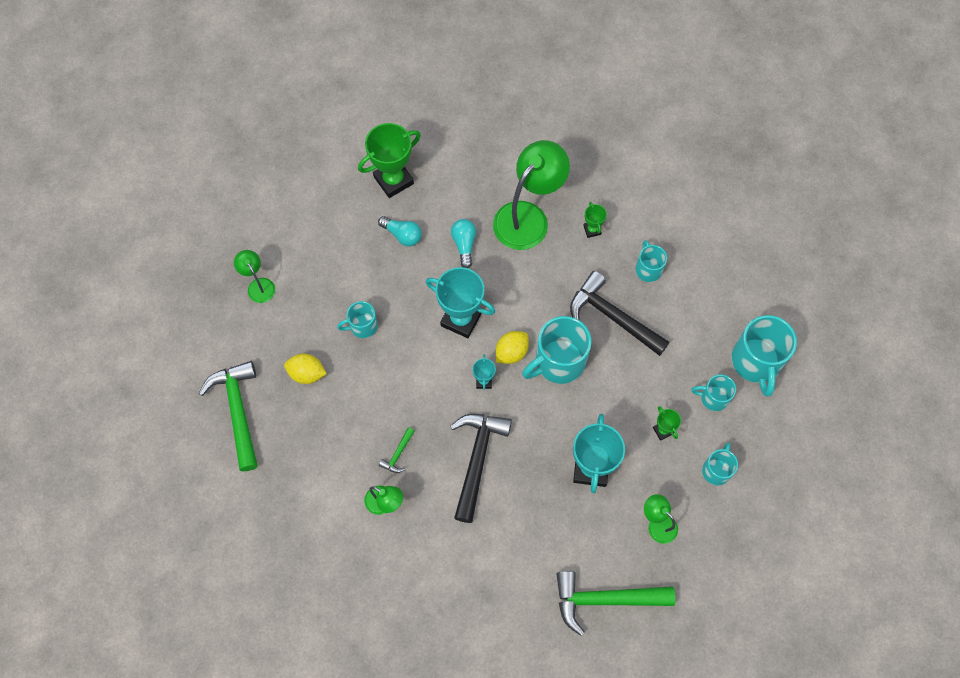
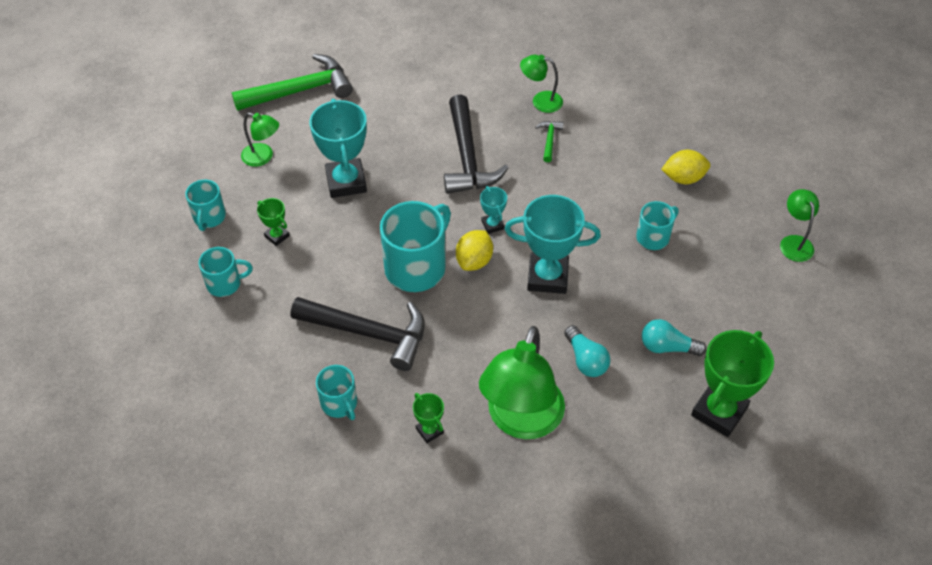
camera: 160 degrees right, 15 degrees down
(238, 411) = (729, 129): green hammer -> none
(258, 285) = (794, 242): green lamp -> green lamp turned 135 degrees counterclockwise
(756, 362) = (178, 336): turquoise mug -> none

